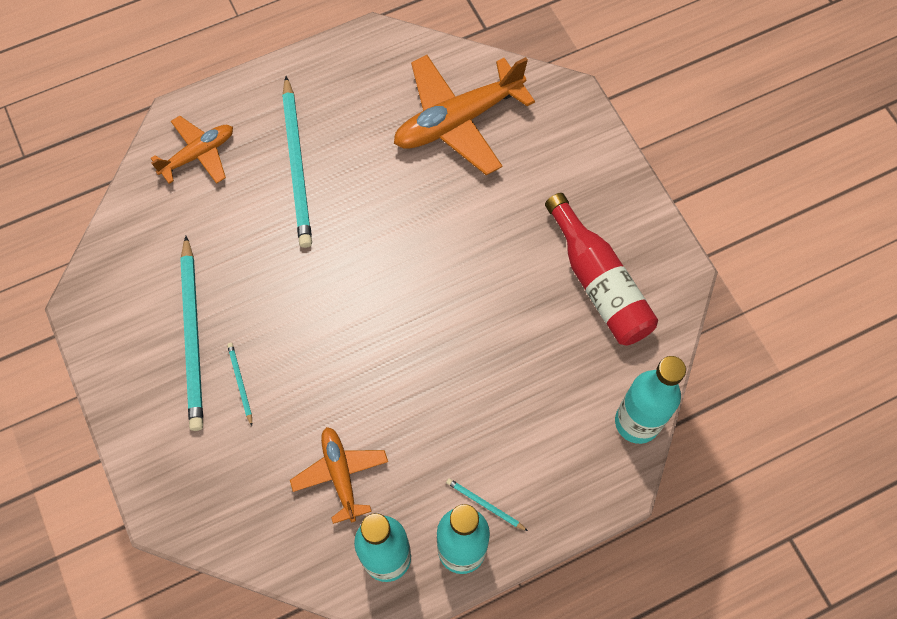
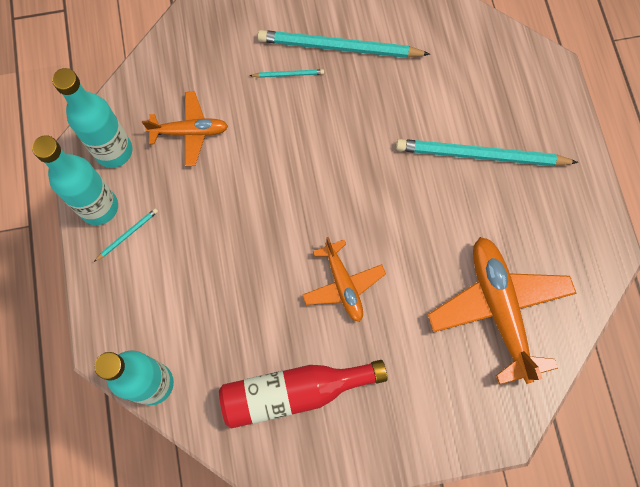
camera: 105 degrees right, 5 degrees up
(198, 154) = (509, 78): orange plane -> orange plane (343, 284)

